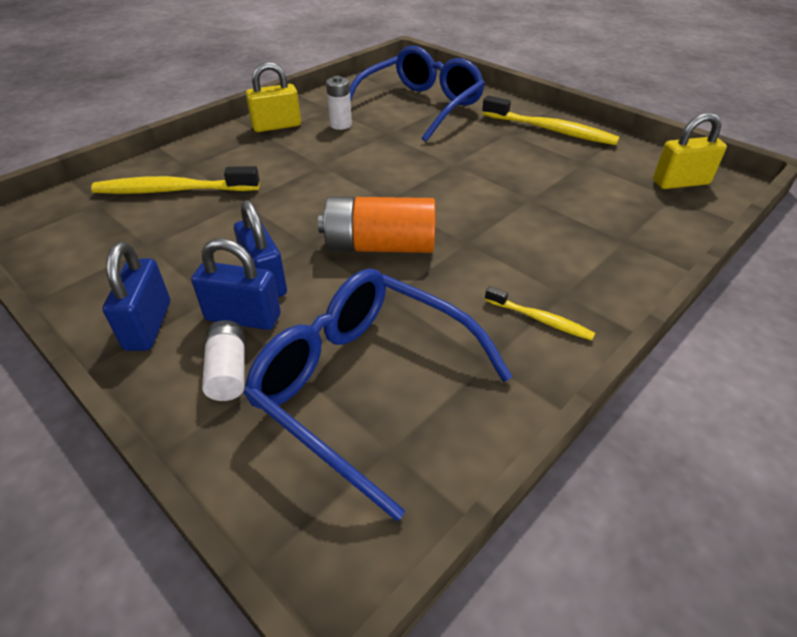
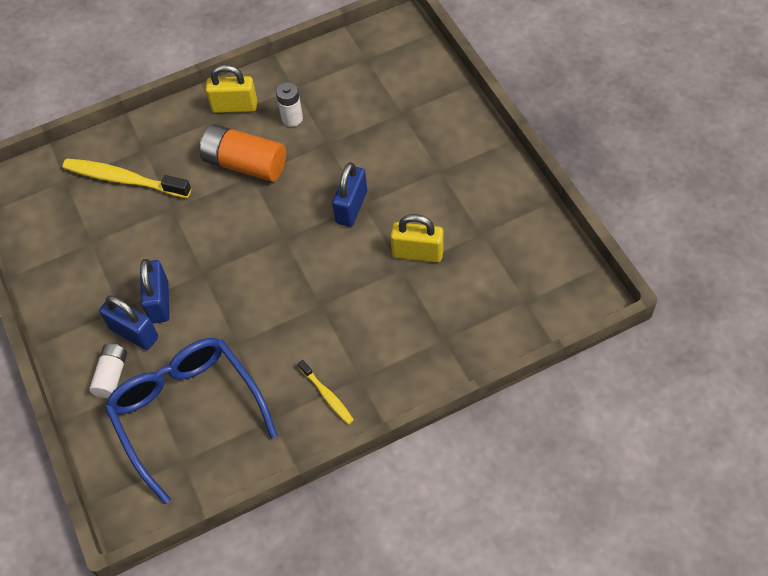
camera: 25 degrees right, 15 degrees up
(148, 325) = (74, 322): blue padlock -> blue padlock (351, 207)
(379, 246) = (253, 290): orange battery -> orange battery (245, 164)
(420, 106) = (381, 105): blue glasses -> none
(551, 130) = (483, 177): yellow toothbrush -> none
(680, 182) = (547, 285): yellow padlock -> yellow padlock (417, 253)

